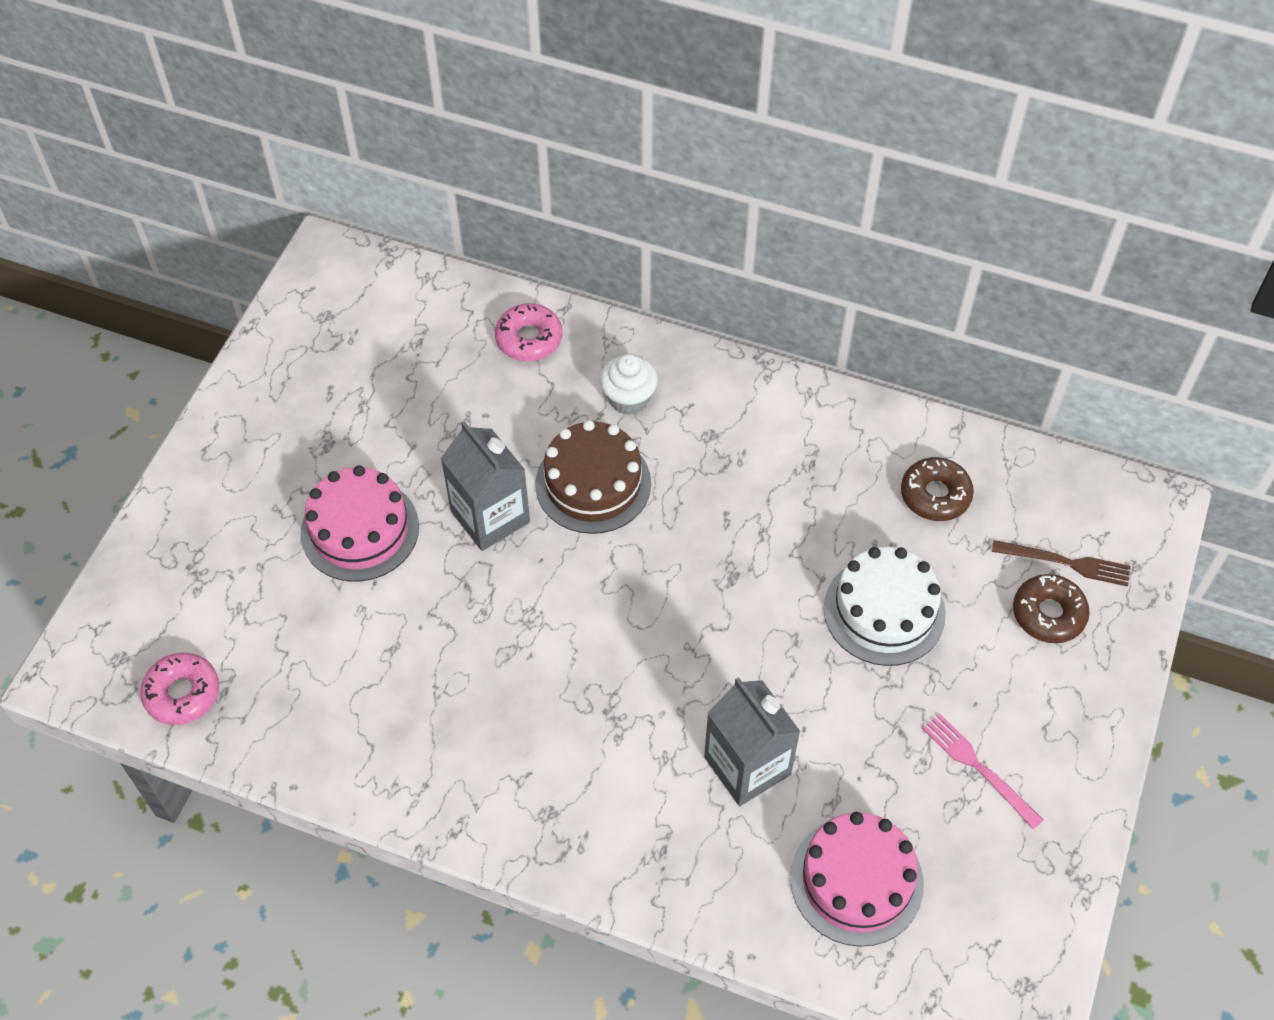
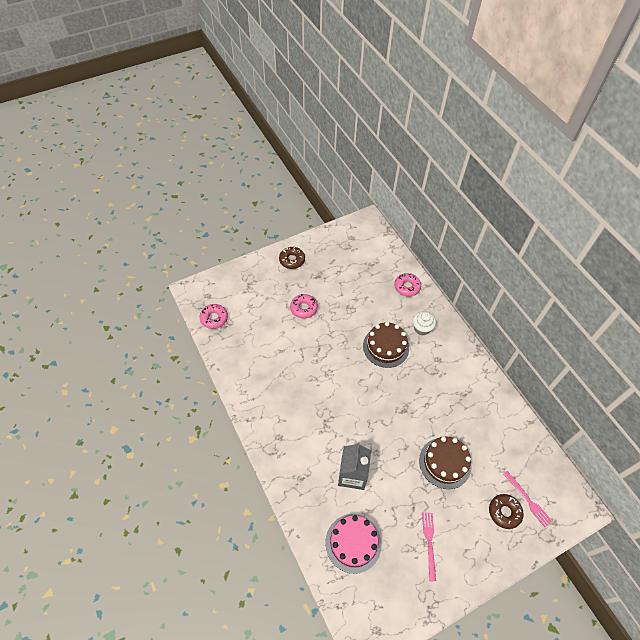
camera: 40 degrees right, 0 degrees up
(360, 530) = (304, 308): pink cake -> pink donut
(490, 517) = (345, 333): grey carton -> none
(884, 611) = (445, 463): white cake -> brown cake
(935, 495) = (499, 438): brown donut -> brown donut (292, 260)
(1066, 563) = (528, 500): brown fork -> pink fork

